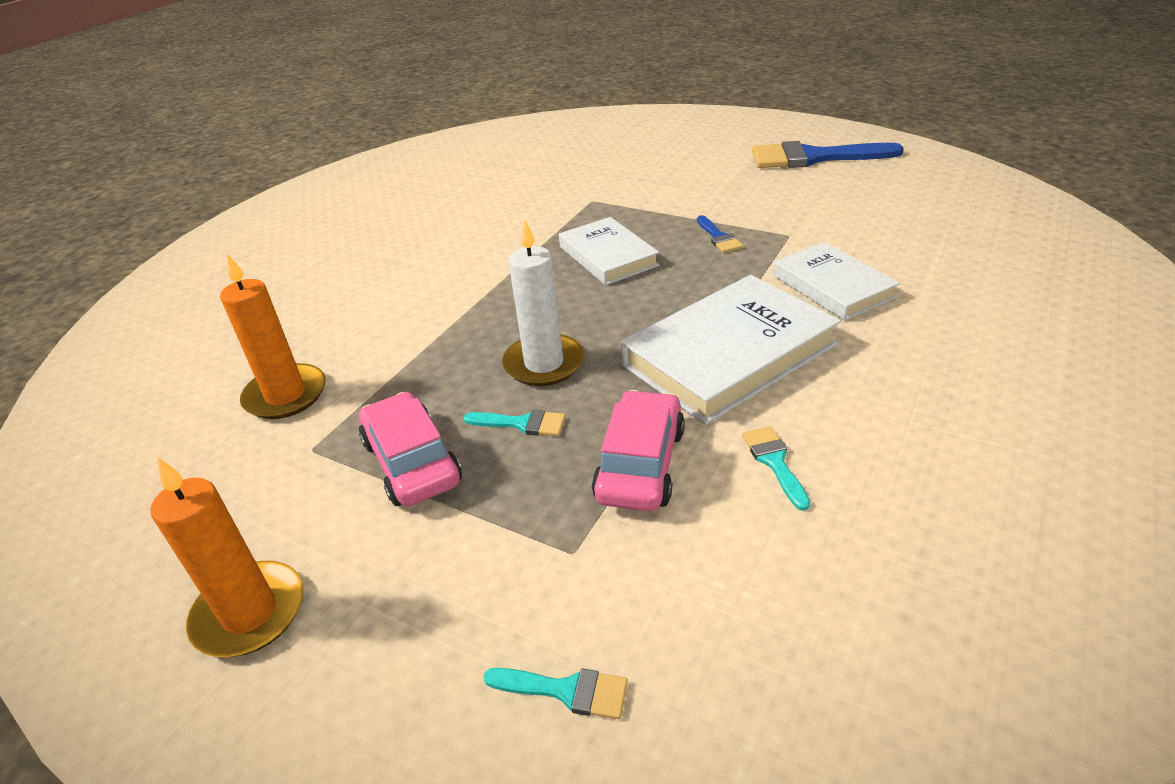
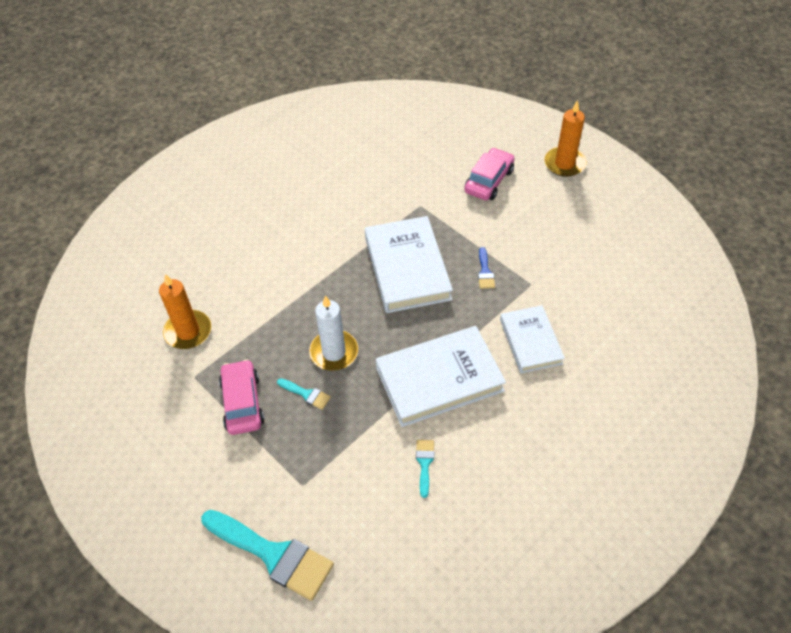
camera: 15 degrees right, 15 degrees up
(249, 613) = (148, 470): orange candle -> orange candle (564, 164)
(566, 691) = (273, 555): turquoise brush -> turquoise brush, size x2.22
(608, 256) = (407, 268): white book -> white book, size x1.60
(640, 464) = (356, 442): pink car -> pink car (489, 181)
(813, 157) = (595, 204): blue brush -> none

